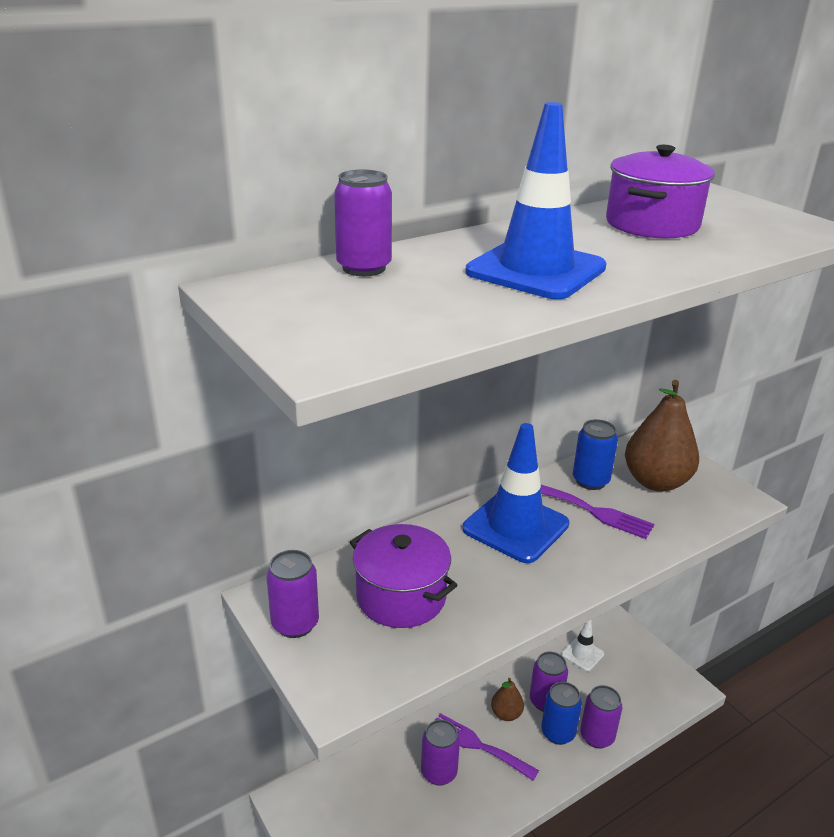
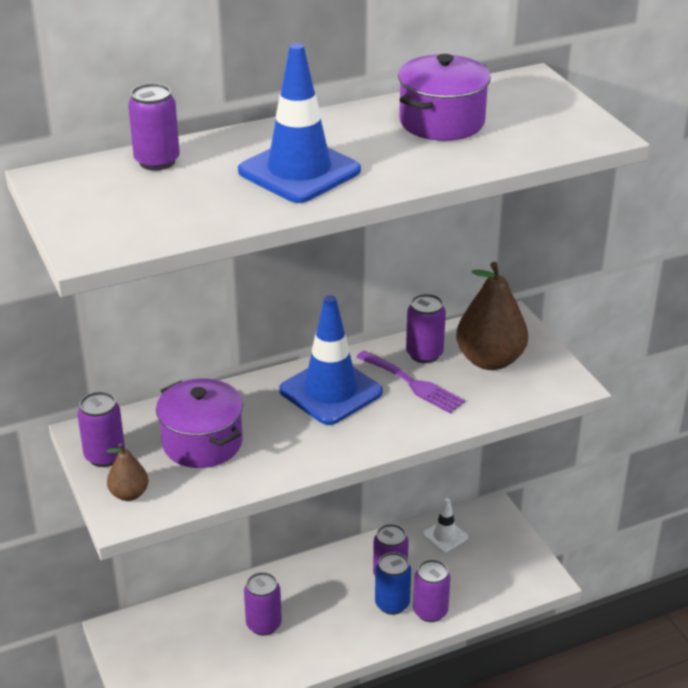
camera: 10 degrees right, 5 degrees up
(477, 745) = (308, 606): purple fork -> none
(506, 714) = (346, 582): brown pear -> brown pear (129, 494)
(590, 481) = (424, 354): blue can -> purple can

